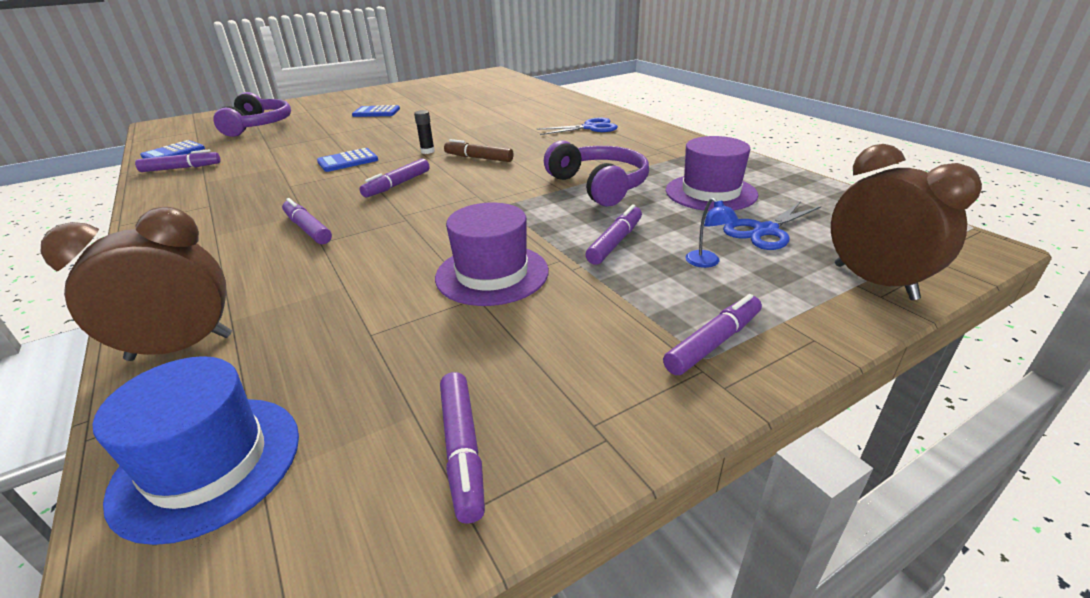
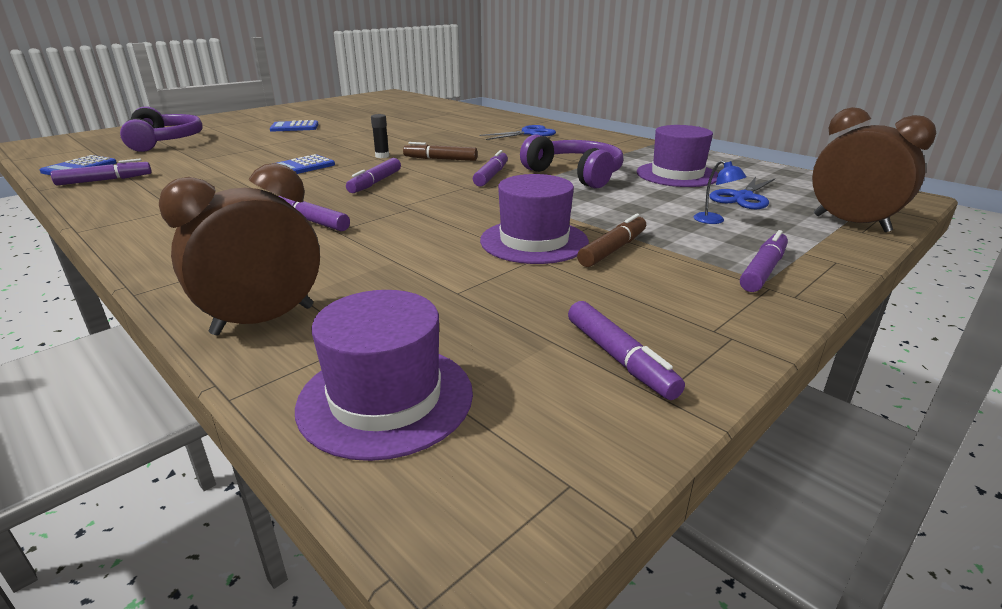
camera: 15 degrees left, 5 degrees down
(208, 464) = (386, 398): blue hat -> purple hat
(565, 293) = (613, 249): none -> brown marker
(615, 242) = (625, 212): purple marker -> purple marker (491, 175)

